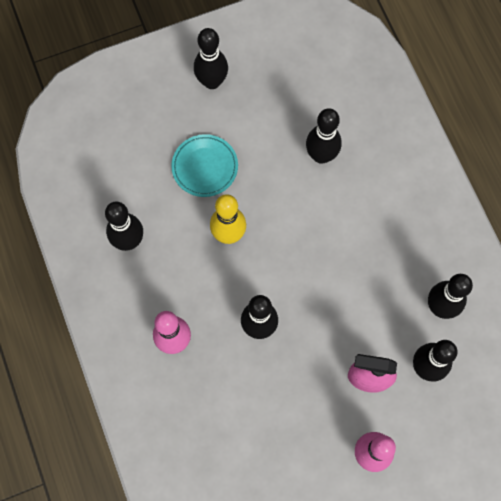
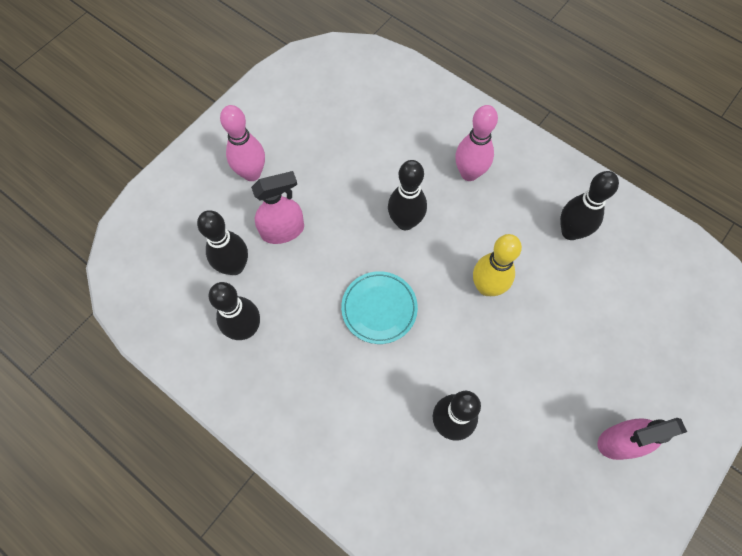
camera: 150 degrees right, 5 degrees down
(205, 167) = (556, 340): turquoise plate -> turquoise plate (379, 308)
(212, 81) = (620, 442): black bowling pin -> pink spray bottle

